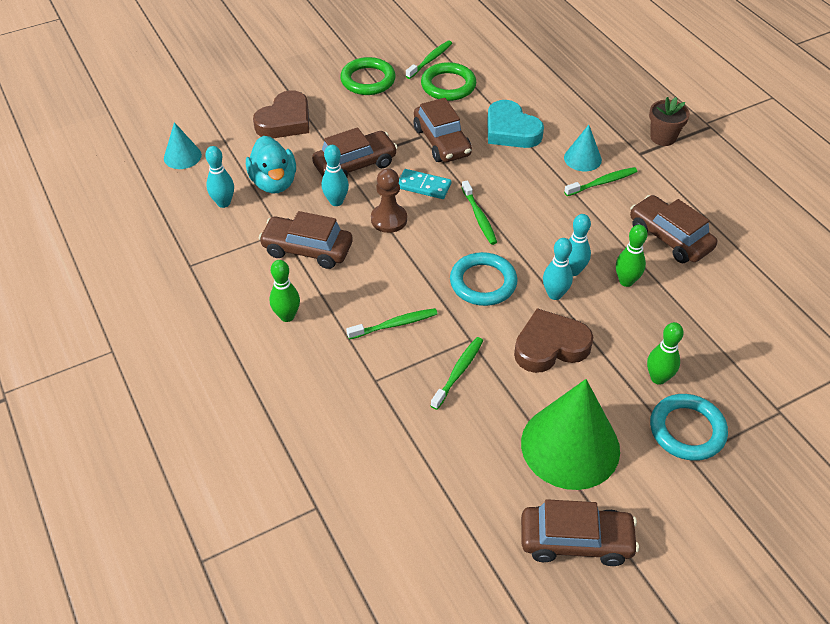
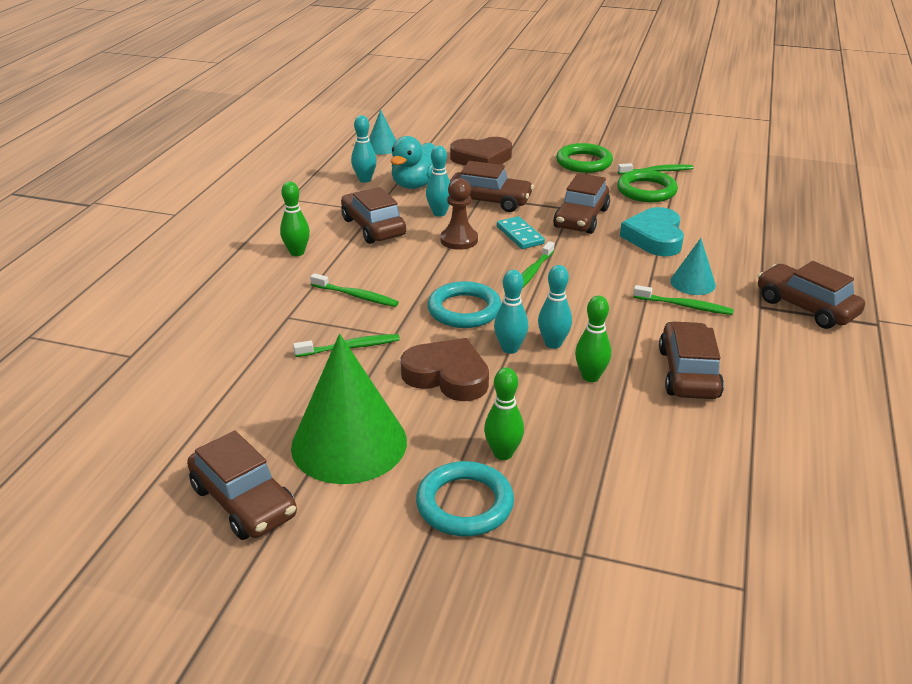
camera: 45 degrees right, 15 degrees down
(663, 137) = (805, 307): brown flower pot -> brown car

